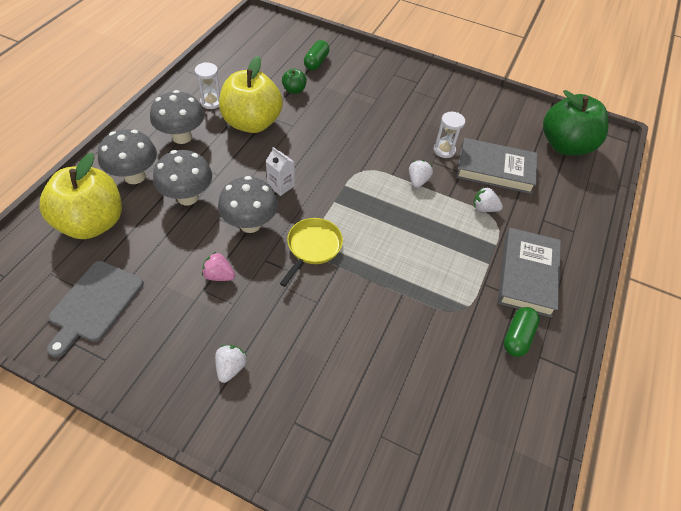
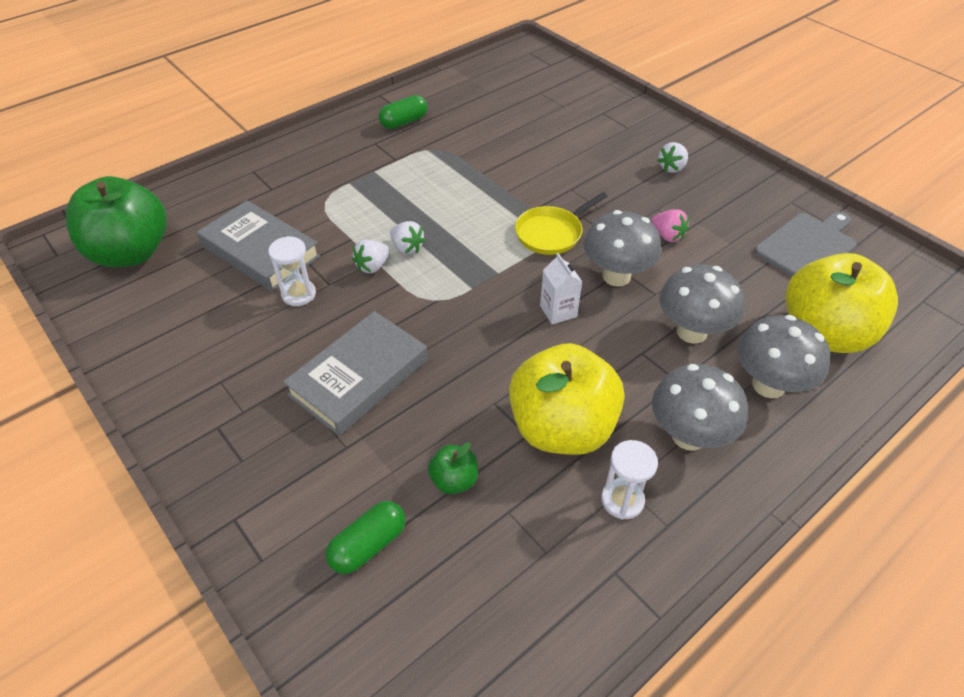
camera: 150 degrees left, 5 degrees down
(484, 208) = (324, 216): white strawberry -> white strawberry (407, 248)
(527, 275) = (346, 154): grey book -> grey book (359, 377)

